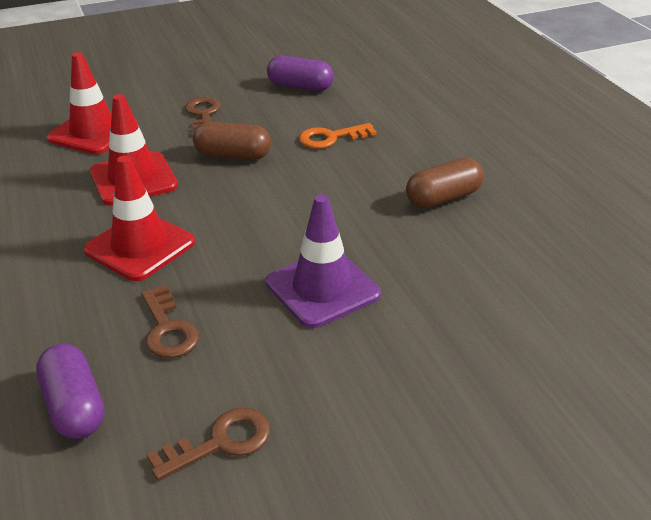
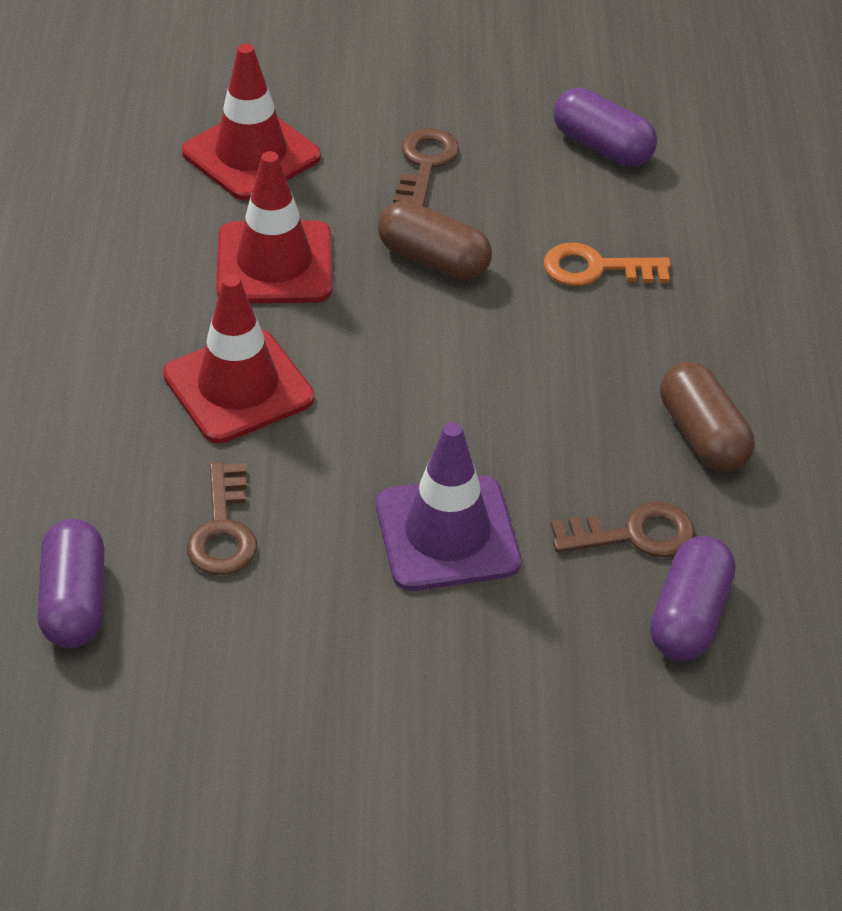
camera: 20 degrees right, 10 degrees up
(221, 442) = (221, 707): brown key -> brown key (634, 534)
(443, 198) = (702, 435): brown capsule -> brown capsule turned 75 degrees clockwise
(501, 290) = (689, 616): none -> purple capsule

